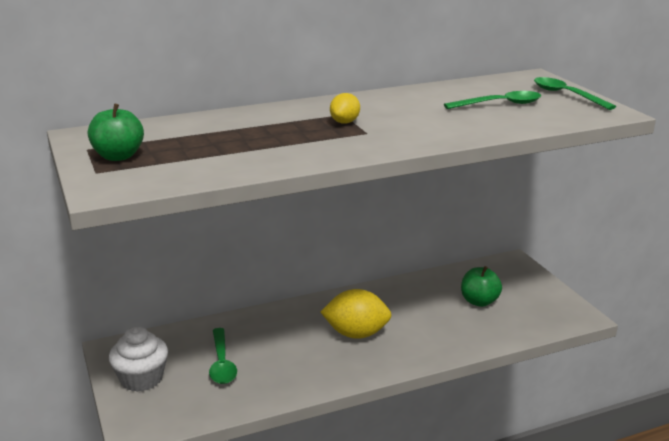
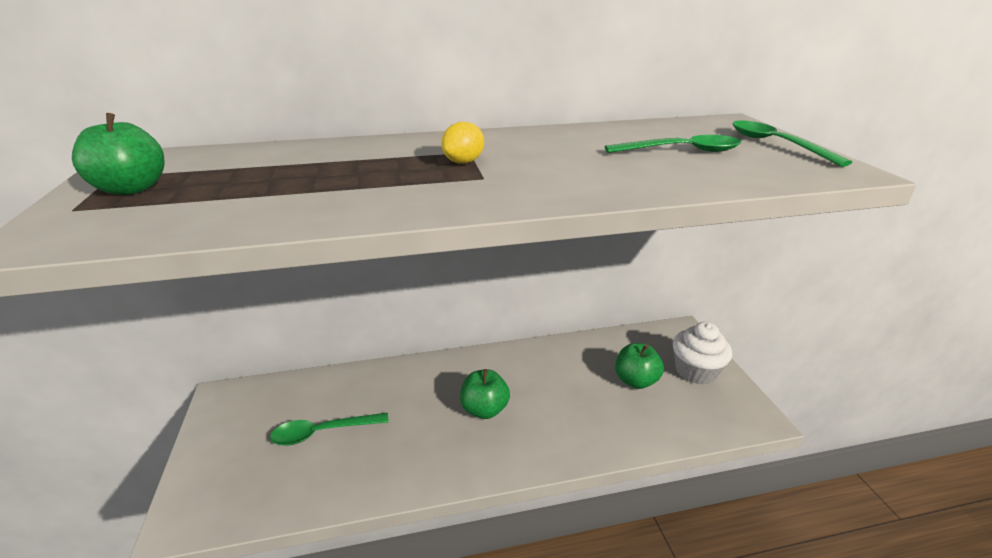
camera: 10 degrees right, 5 degrees up
(141, 379) = (228, 443): white cupcake -> white cupcake (695, 371)
(222, 363) = (322, 432): green spoon -> green spoon turned 75 degrees clockwise
(356, 334) = (484, 409): yellow lemon -> green apple

